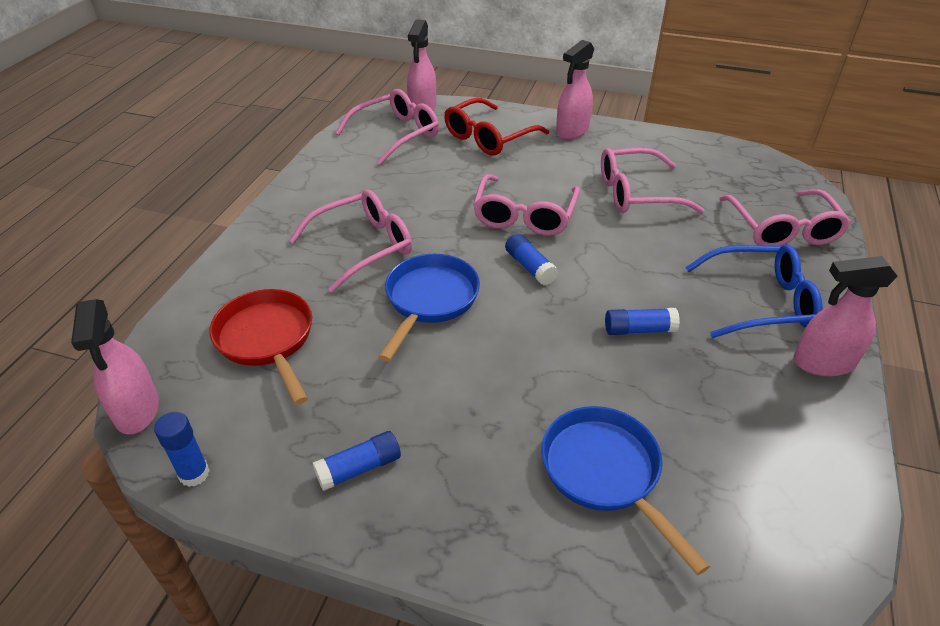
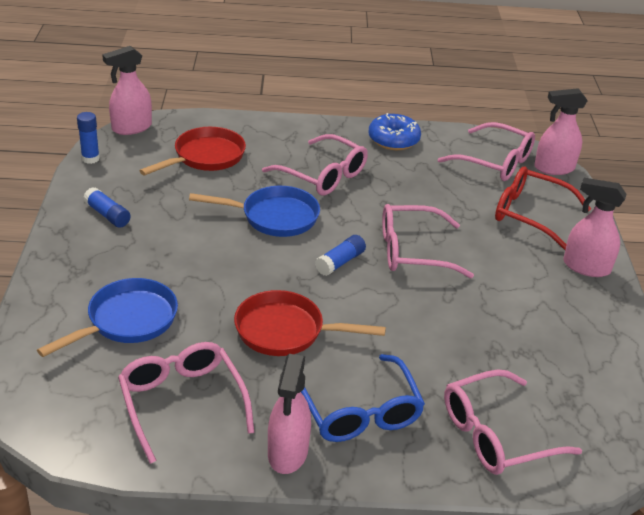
camera: 70 degrees right, 5 degrees down
(321, 183) = (393, 140): none -> blue donut
(636, 193) = (495, 320): pink glasses -> pink glasses (182, 403)
(639, 330) = (286, 331): blue glue stick -> red pan
(823, 363) = (287, 452): pink spray bottle -> pink spray bottle turned 150 degrees counterclockwise

